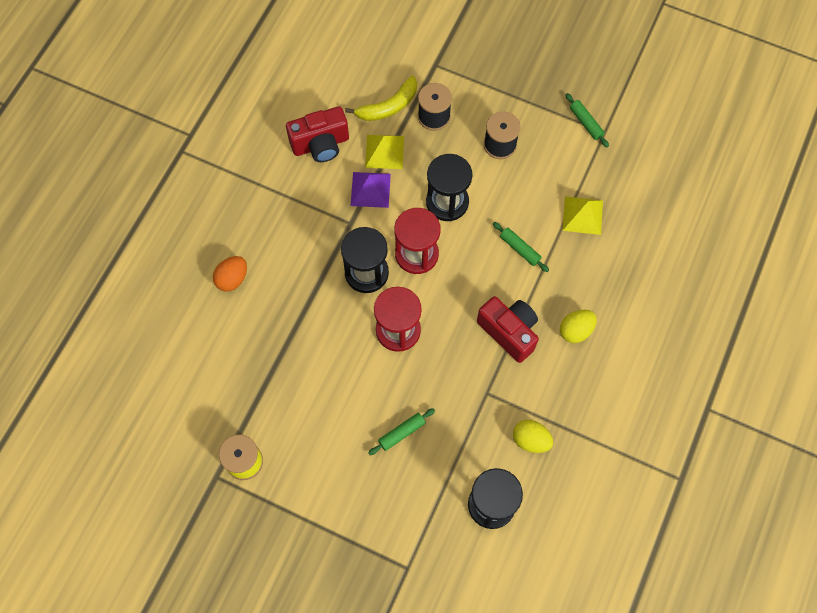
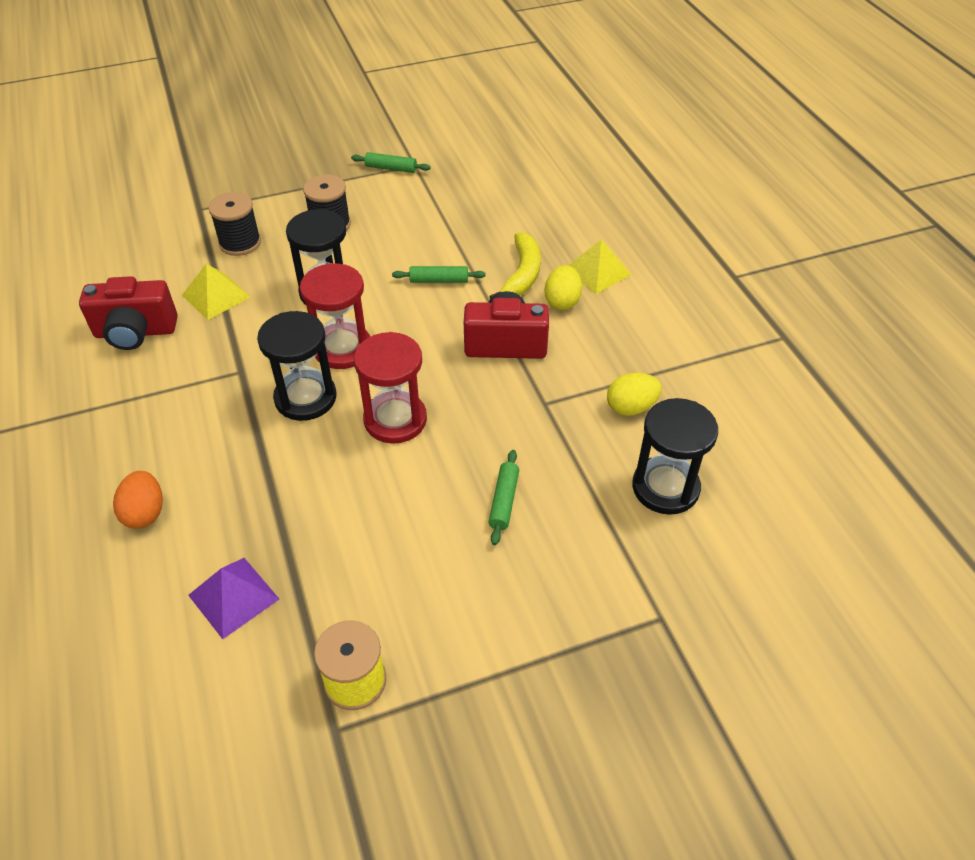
camera: 45 degrees left, 20 degrees down
(321, 144) = (135, 332): red camera -> red camera turned 60 degrees clockwise
(370, 189) = (233, 332): purple pyramid -> purple pyramid (234, 597)
(388, 106) = (182, 262): yellow banana -> yellow banana (522, 274)
(582, 215) = (465, 224): yellow pyramid -> yellow pyramid (597, 271)

